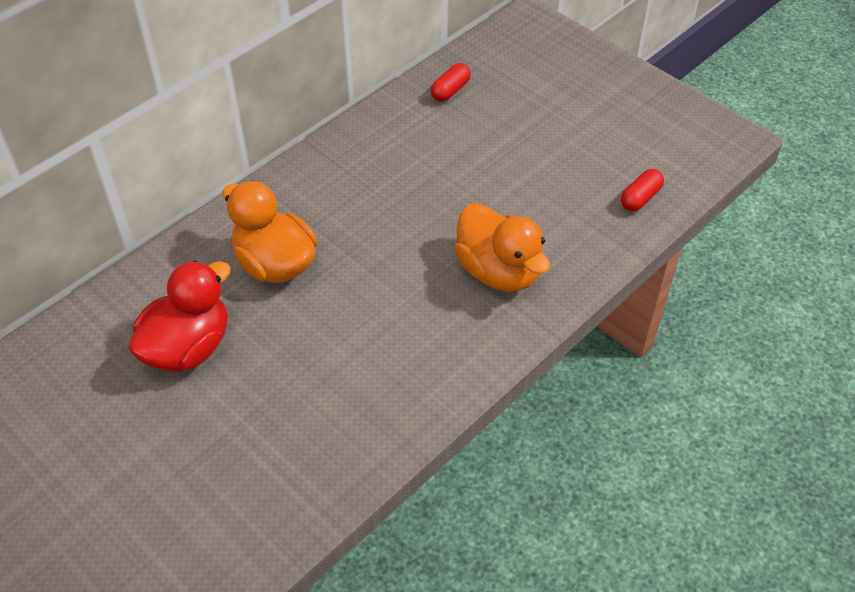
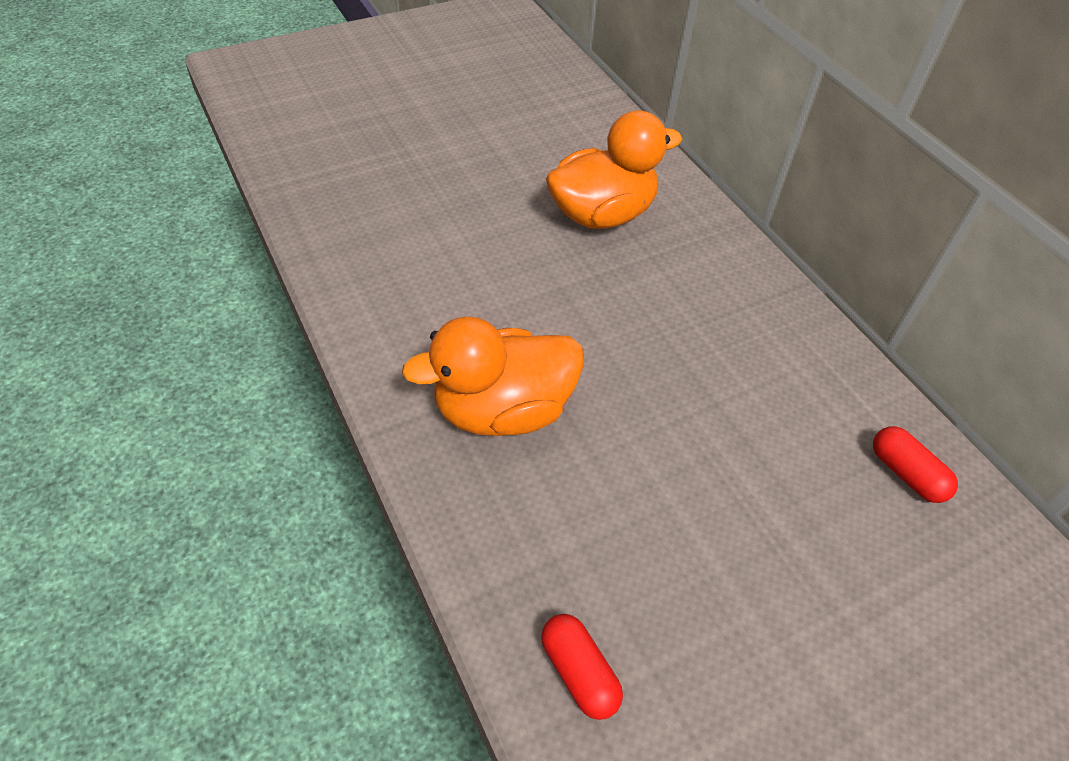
camera: 105 degrees right, 0 degrees up
(188, 347) = (516, 140): red duck -> none

